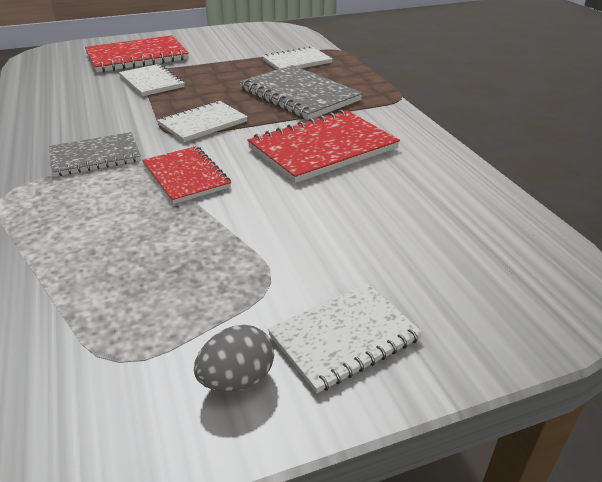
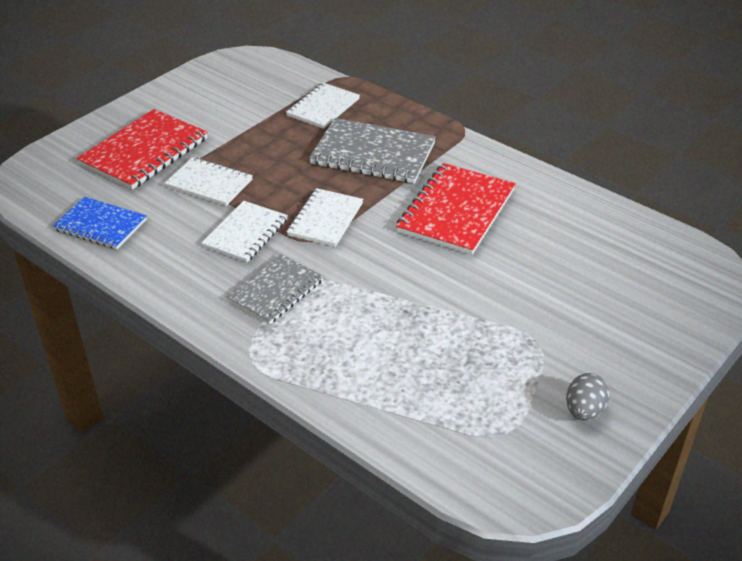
camera: 30 degrees left, 5 degrees up
(47, 85) = (100, 225): none -> blue notebook
(186, 176) = (379, 281): red notebook -> none
(344, 337) = (617, 359): white notebook -> white notebook (245, 233)

